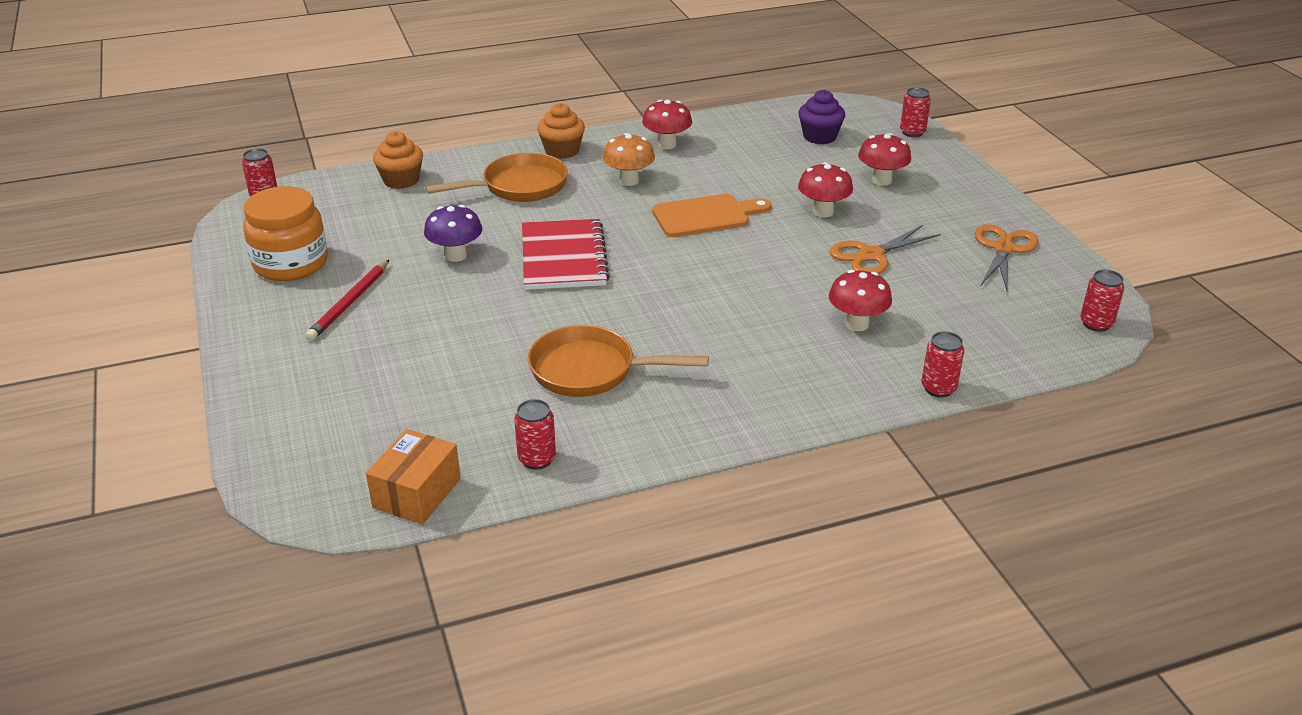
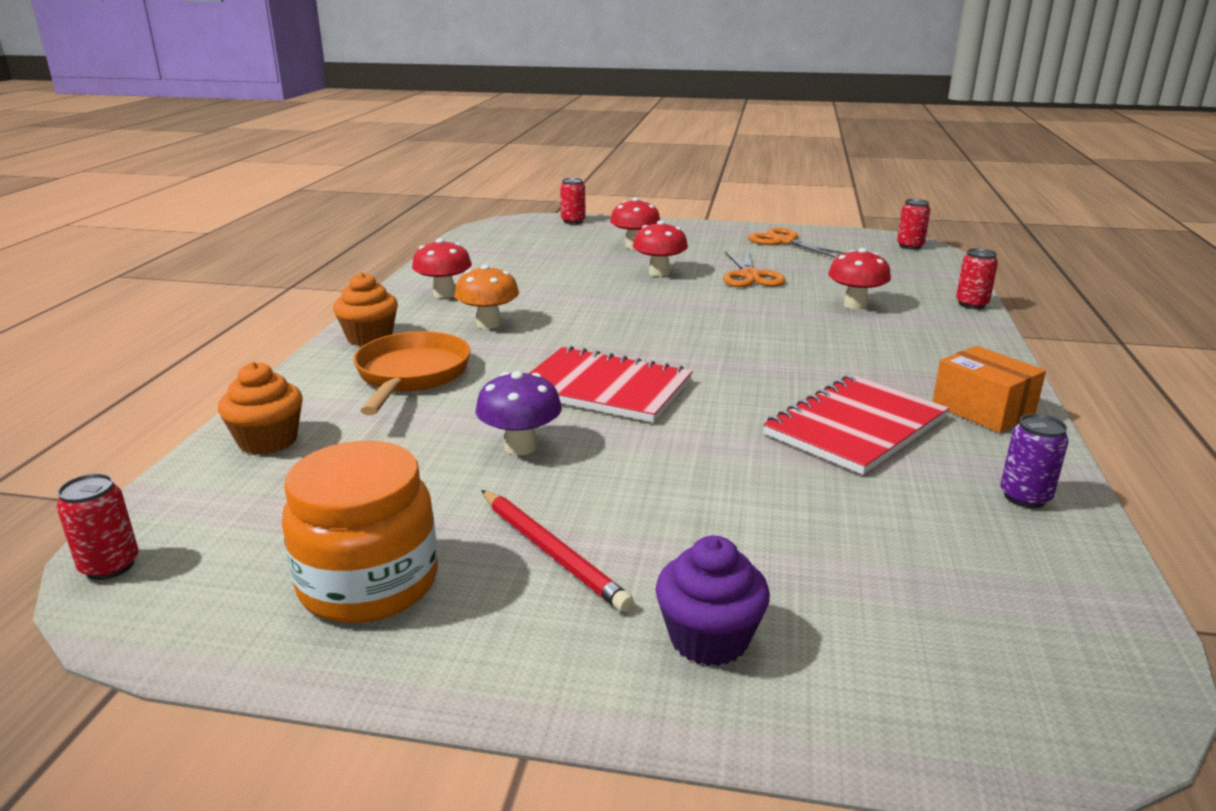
camera: 60 degrees left, 10 degrees down
(417, 493) = (1082, 599): orange box -> orange box (982, 410)
(537, 459) = (1024, 497): red can -> purple can
(591, 371) = (855, 427): orange pan -> red notebook
(706, 216) = (607, 311): orange cutting board -> none
(819, 137) = (530, 245): purple cupcake -> purple cupcake (709, 638)

